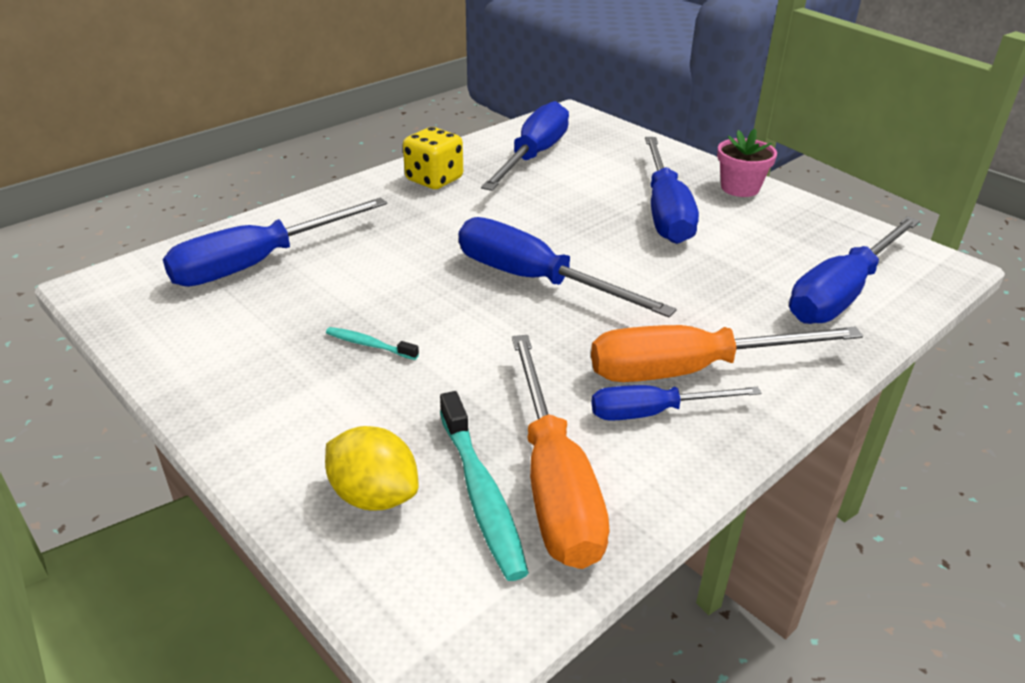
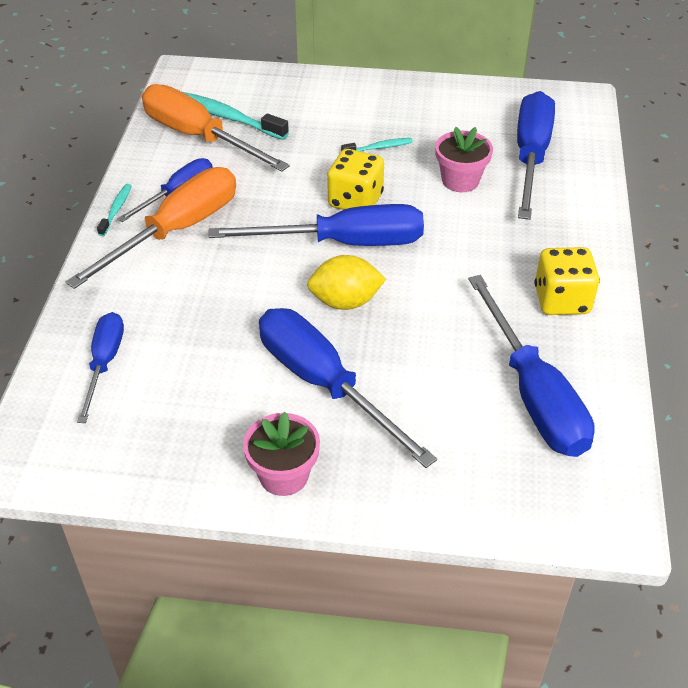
camera: 140 degrees right, 10 degrees up
(354, 276) = (460, 180): none -> pink flower pot
(374, 495) = (273, 95): yellow lemon -> yellow lemon (345, 302)
(474, 307) = (355, 201): none -> yellow dice
(748, 432) = (116, 210): none -> turquoise toothbrush
(842, 293) = (105, 363): blue screwdriver -> blue screwdriver, size x0.58

